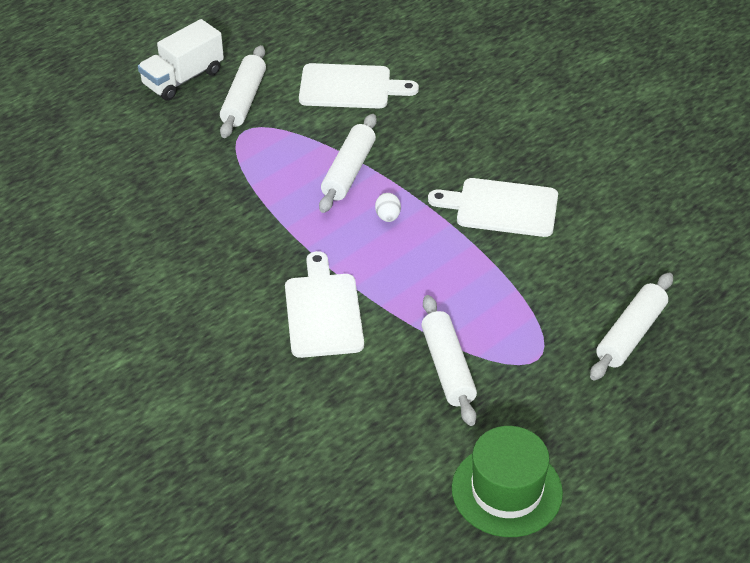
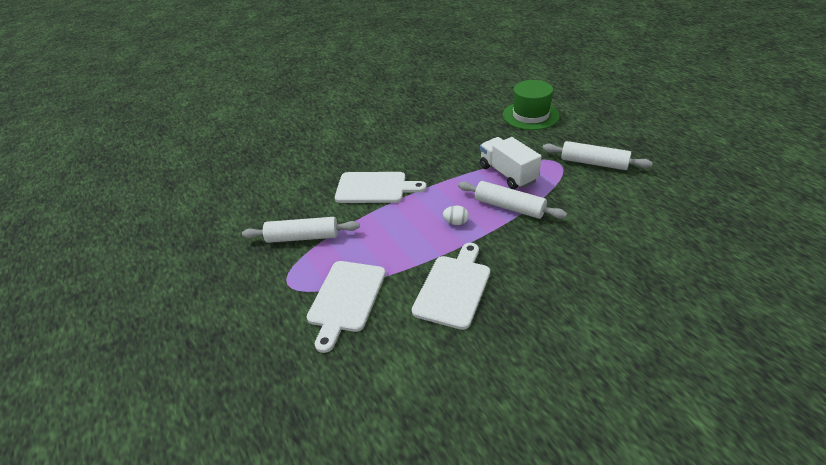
camera: 105 degrees right, 5 degrees down
(183, 78) = (616, 139): white truck -> white truck (508, 174)
(350, 87) = (615, 214): white cutting board -> white cutting board (345, 299)
(507, 490) = (194, 252): green hat -> green hat (530, 115)
(630, 334) = (282, 347): white rolling pin -> none

